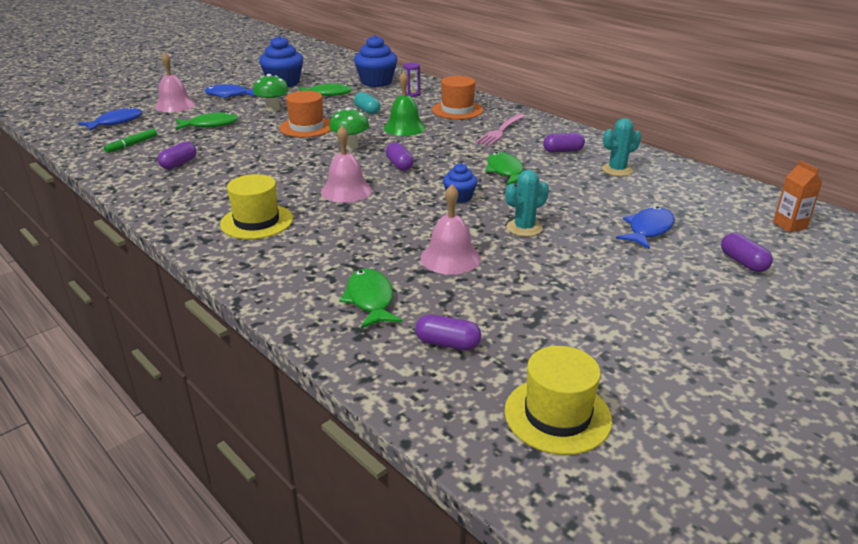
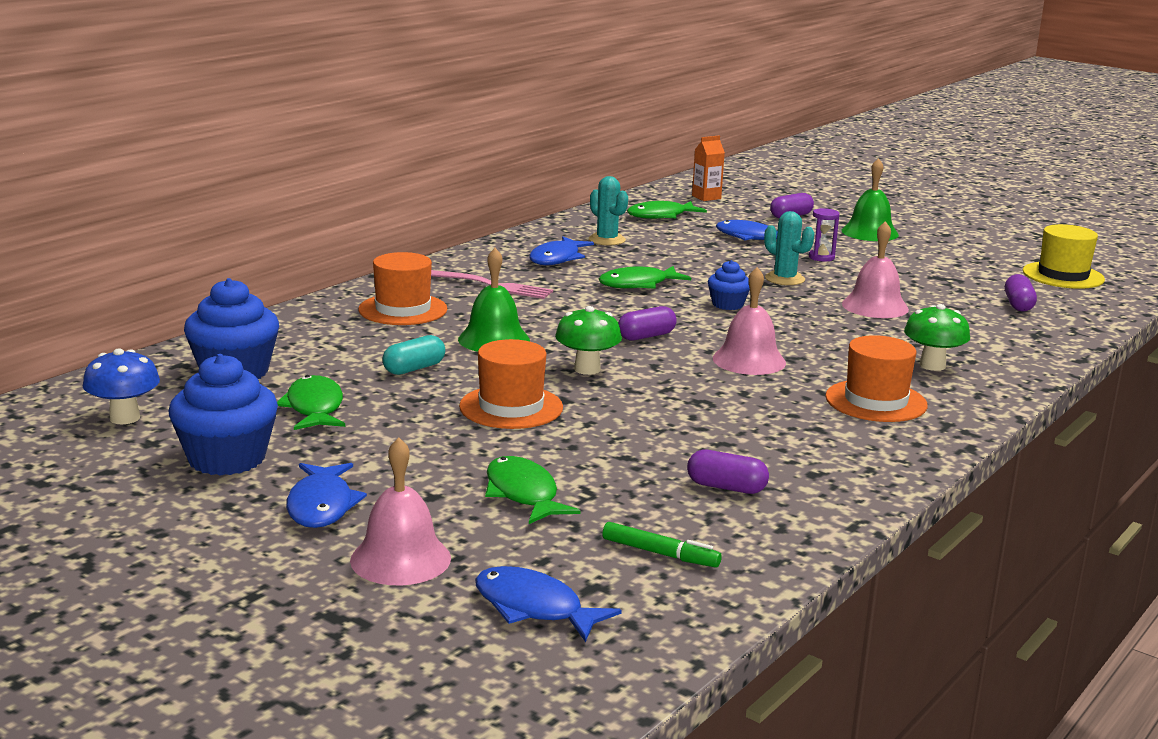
camera: 100 degrees left, 10 degrees down
(257, 221) = (876, 401): yellow hat -> orange hat
(273, 109) = (414, 447): green mushroom -> green mushroom (932, 365)
(333, 69) = (125, 418): none -> blue mushroom
(370, 300) = (984, 333): green fish -> green fish (661, 216)
(412, 94) = (318, 341): purple hourglass -> purple hourglass (821, 257)
(563, 151) = (557, 258): purple capsule -> blue fish
(699, 301) = (869, 232): none -> green bell

